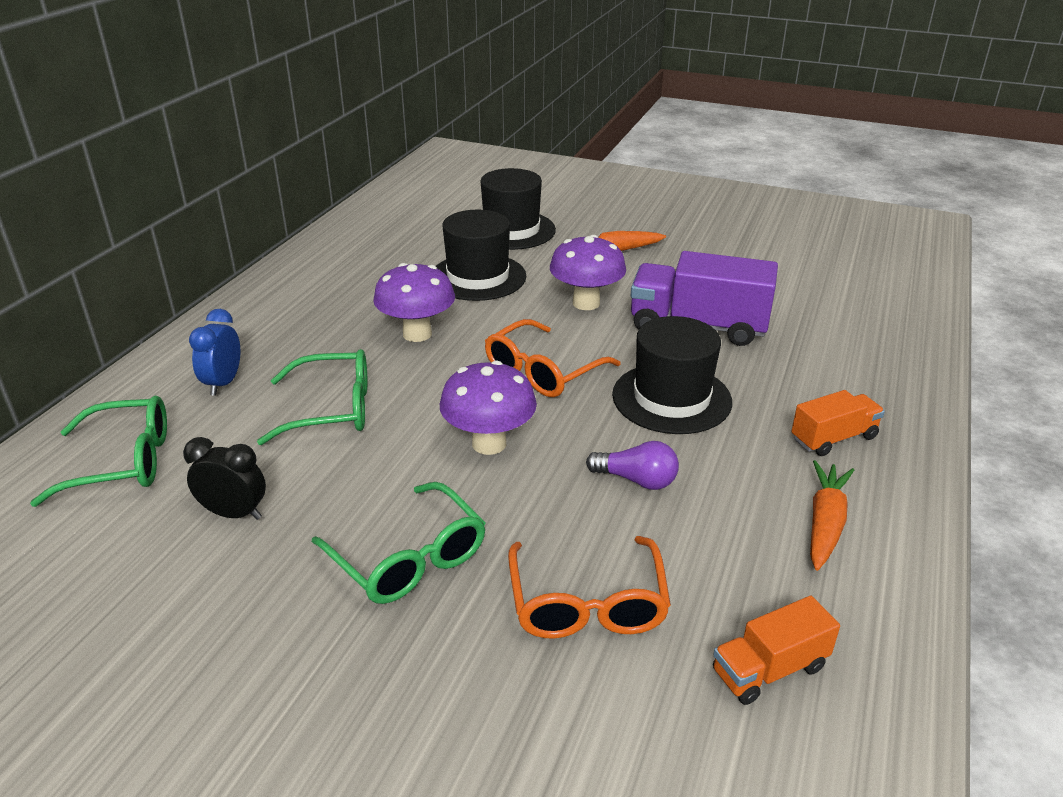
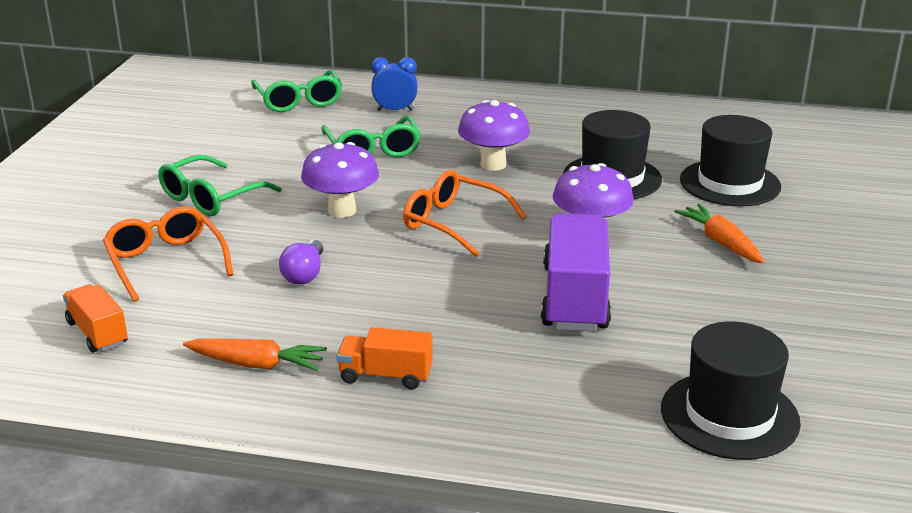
camera: 80 degrees right, 5 degrees down
(234, 513) = (252, 140): black clock -> none
(587, 604) = (166, 262): orange glasses -> orange glasses turned 75 degrees clockwise
(671, 398) = (430, 286): black hat -> black hat (729, 415)
(833, 438) = (385, 376): orange truck -> orange truck turned 135 degrees clockwise

